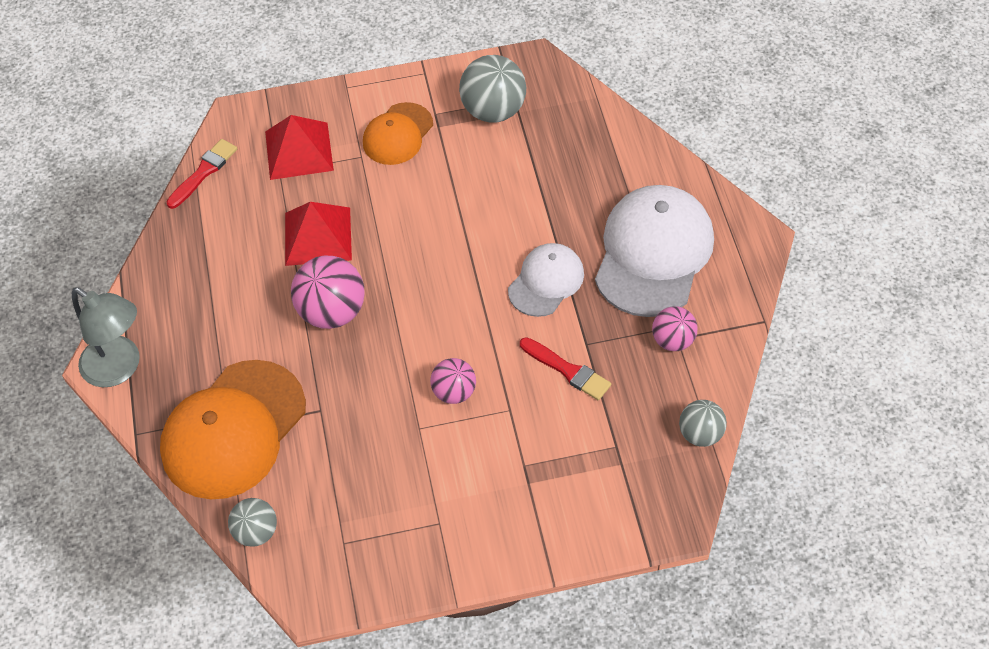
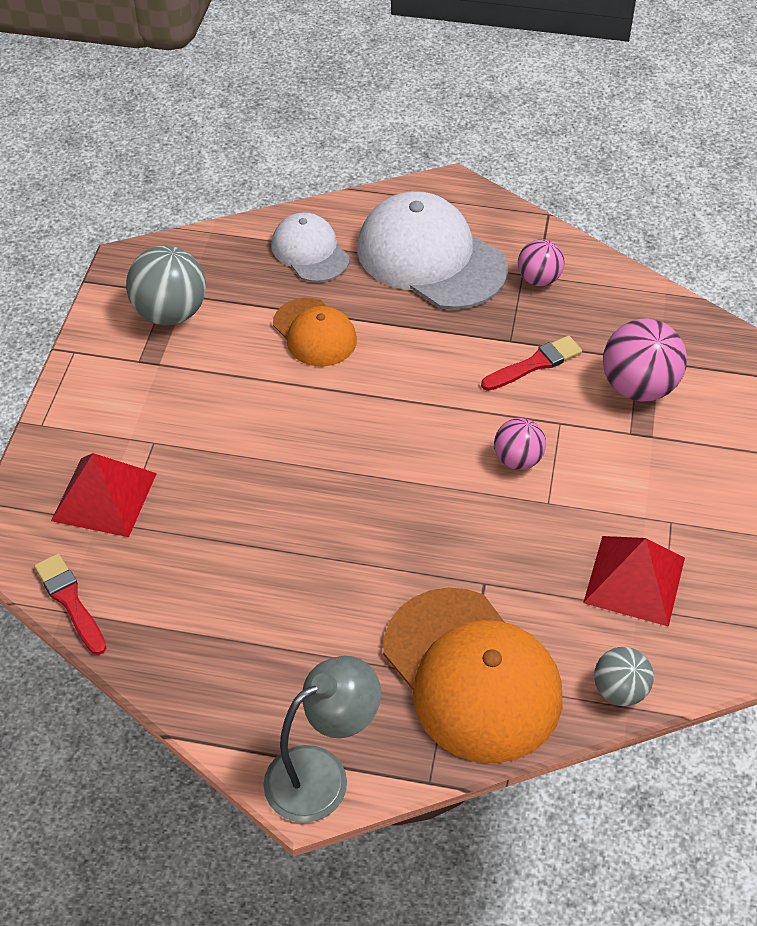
camera: 70 degrees left, 5 degrees down
(318, 236) = (242, 515): red pyramid -> red pyramid (634, 580)
(332, 312) = (357, 533): pink ball -> pink ball (638, 387)
(398, 134) = (145, 401): orange cap -> orange cap (315, 333)
(546, 281) = (419, 345): white cap -> white cap (310, 251)
(700, 434) = (651, 297): grey ball -> none

